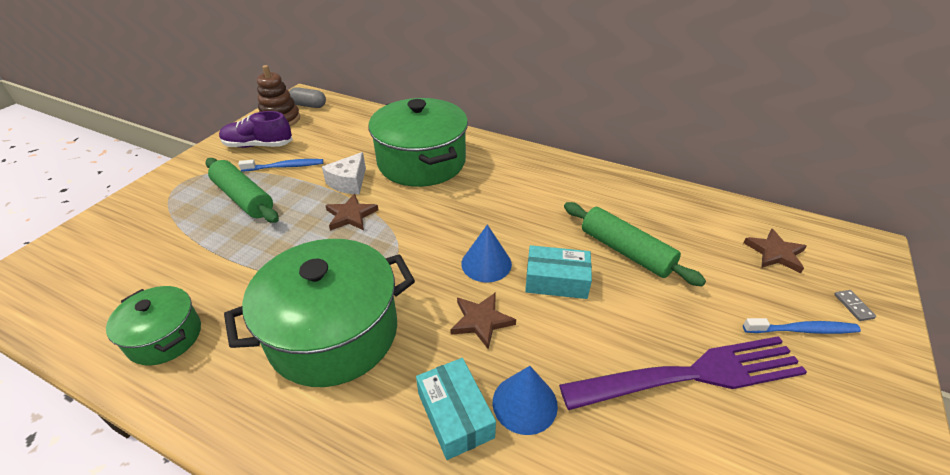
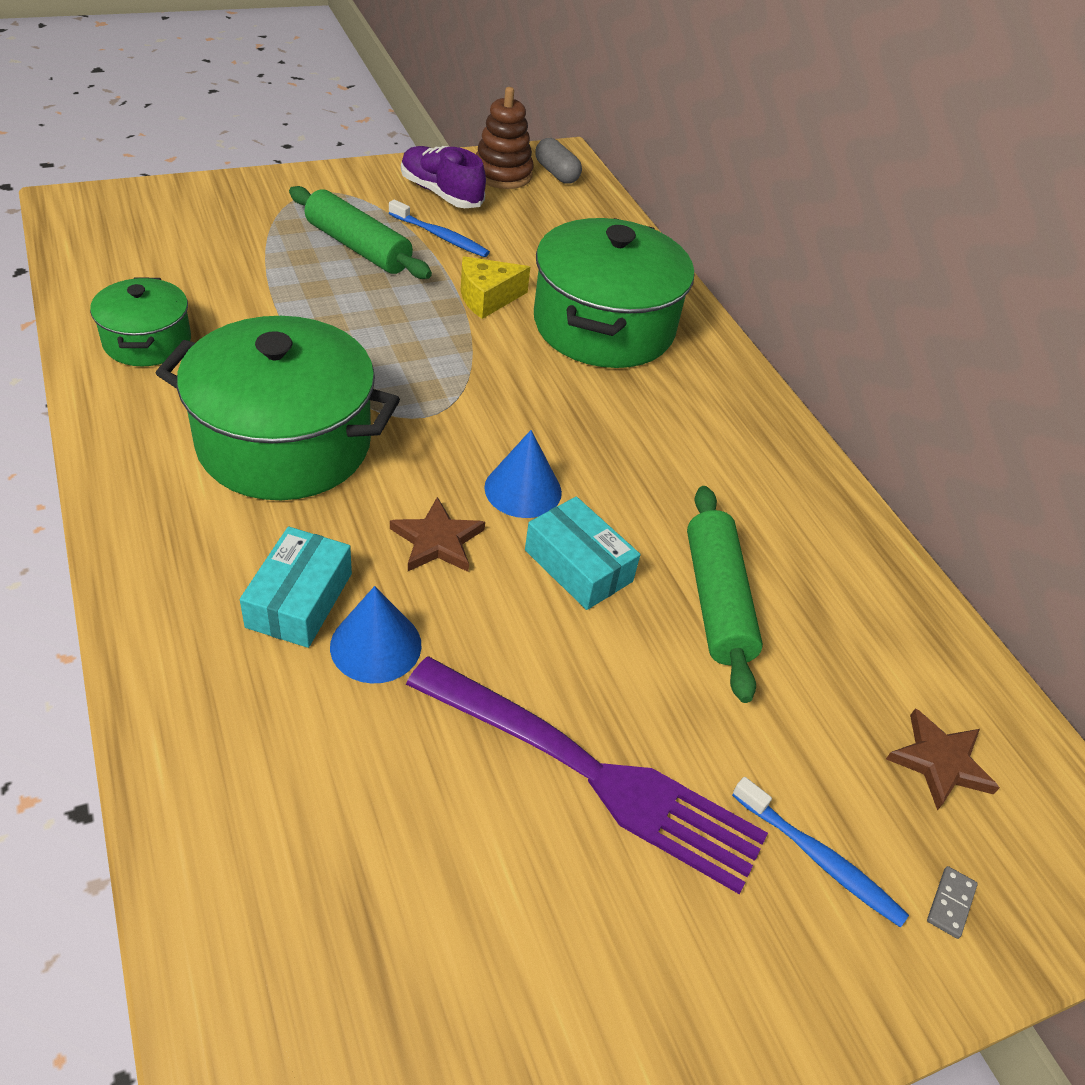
camera: 35 degrees right, 5 degrees up
(243, 198) = (358, 247): green rolling pin -> green rolling pin turned 45 degrees counterclockwise
(349, 182) = (487, 298): white cheese -> yellow cheese
(351, 215) = (443, 337): brown star -> none

